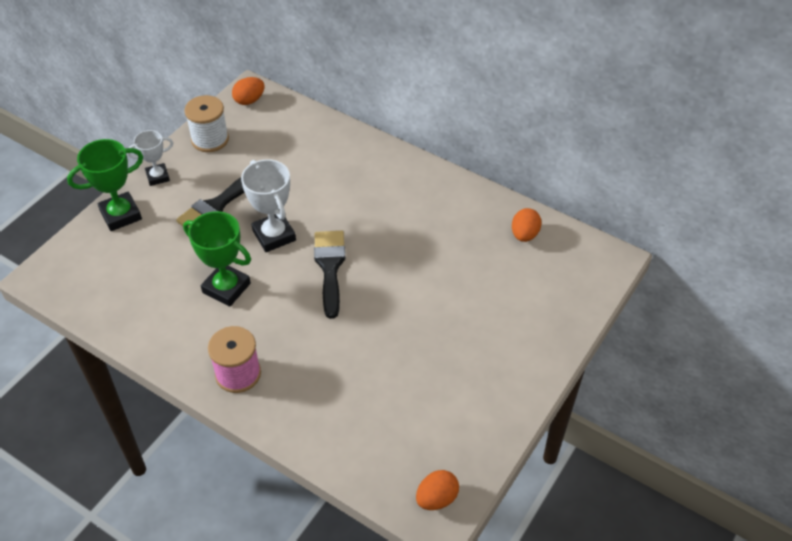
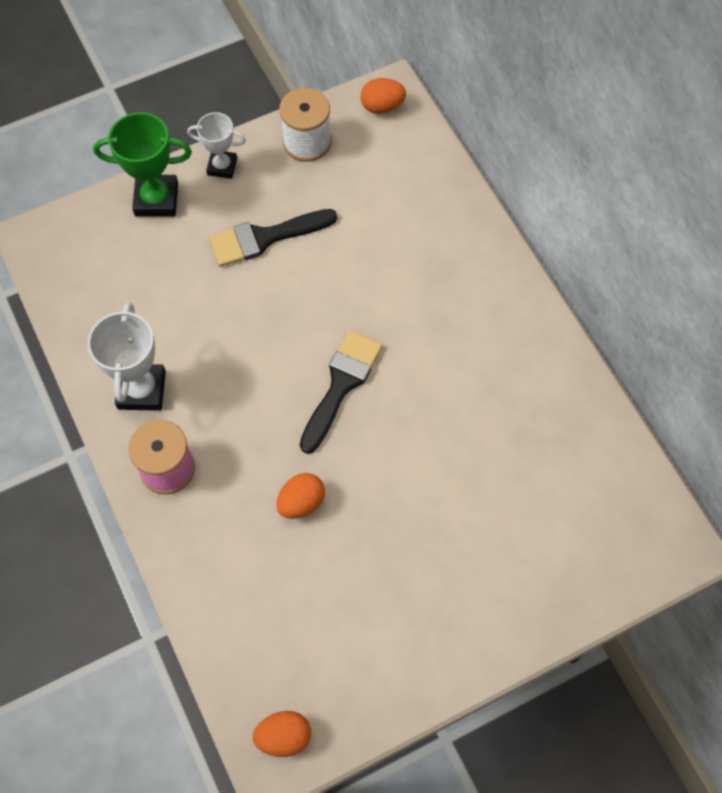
camera: 30 degrees right, 15 degrees up
(226, 288) = (215, 353): green trophy -> none
(274, 235) = (304, 310): white trophy -> white trophy (141, 390)
(524, 235) = (595, 458): orange egg -> orange egg (301, 502)

